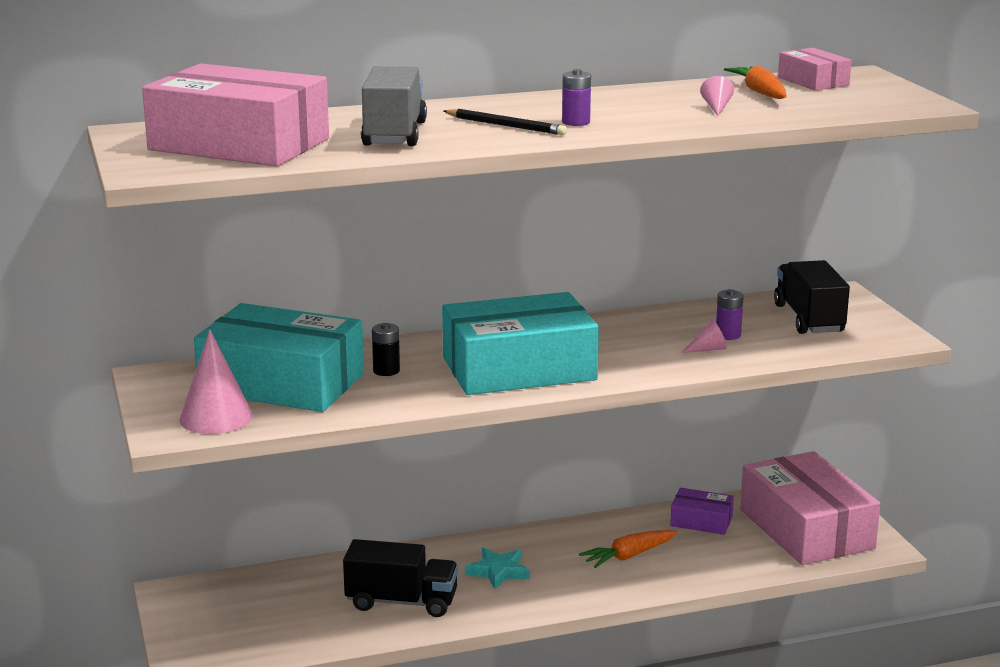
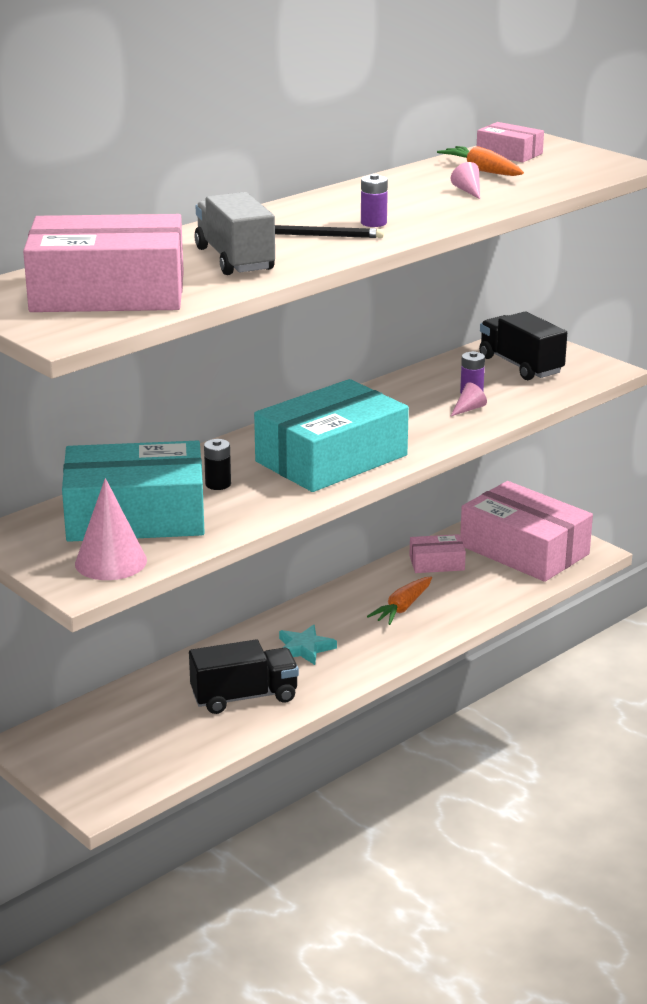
camera: 25 degrees left, 5 degrees up
(701, 521) = (436, 563): purple box -> pink box

